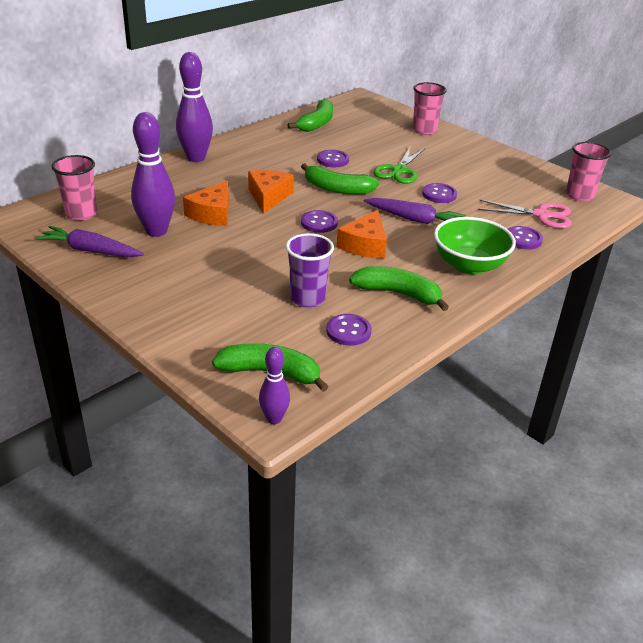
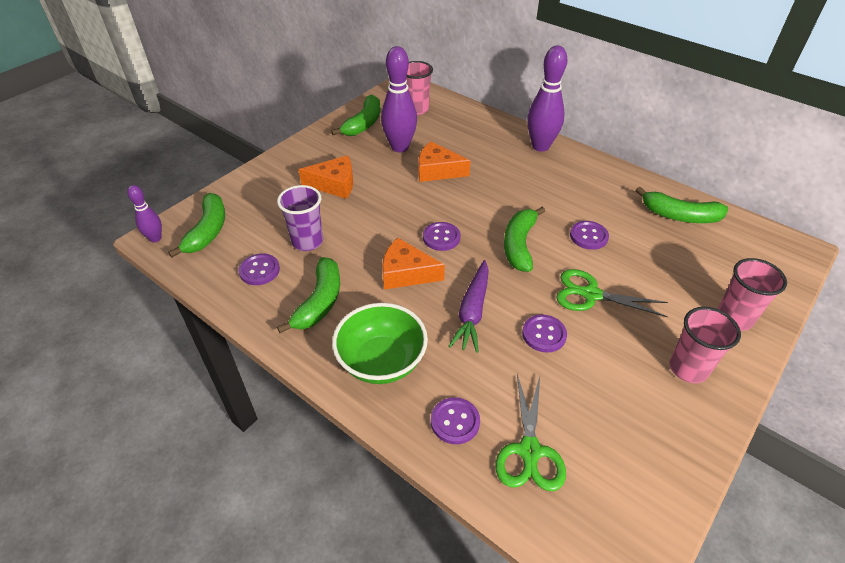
camera: 85 degrees right, 10 degrees up
(90, 251) = (364, 123): purple carrot -> green banana
(268, 197) = (482, 199): orange cheese -> orange cheese (334, 184)
(541, 215) = (529, 451): pink scissors -> green scissors
(579, 195) = (616, 515): pink cup -> pink cup (688, 368)

